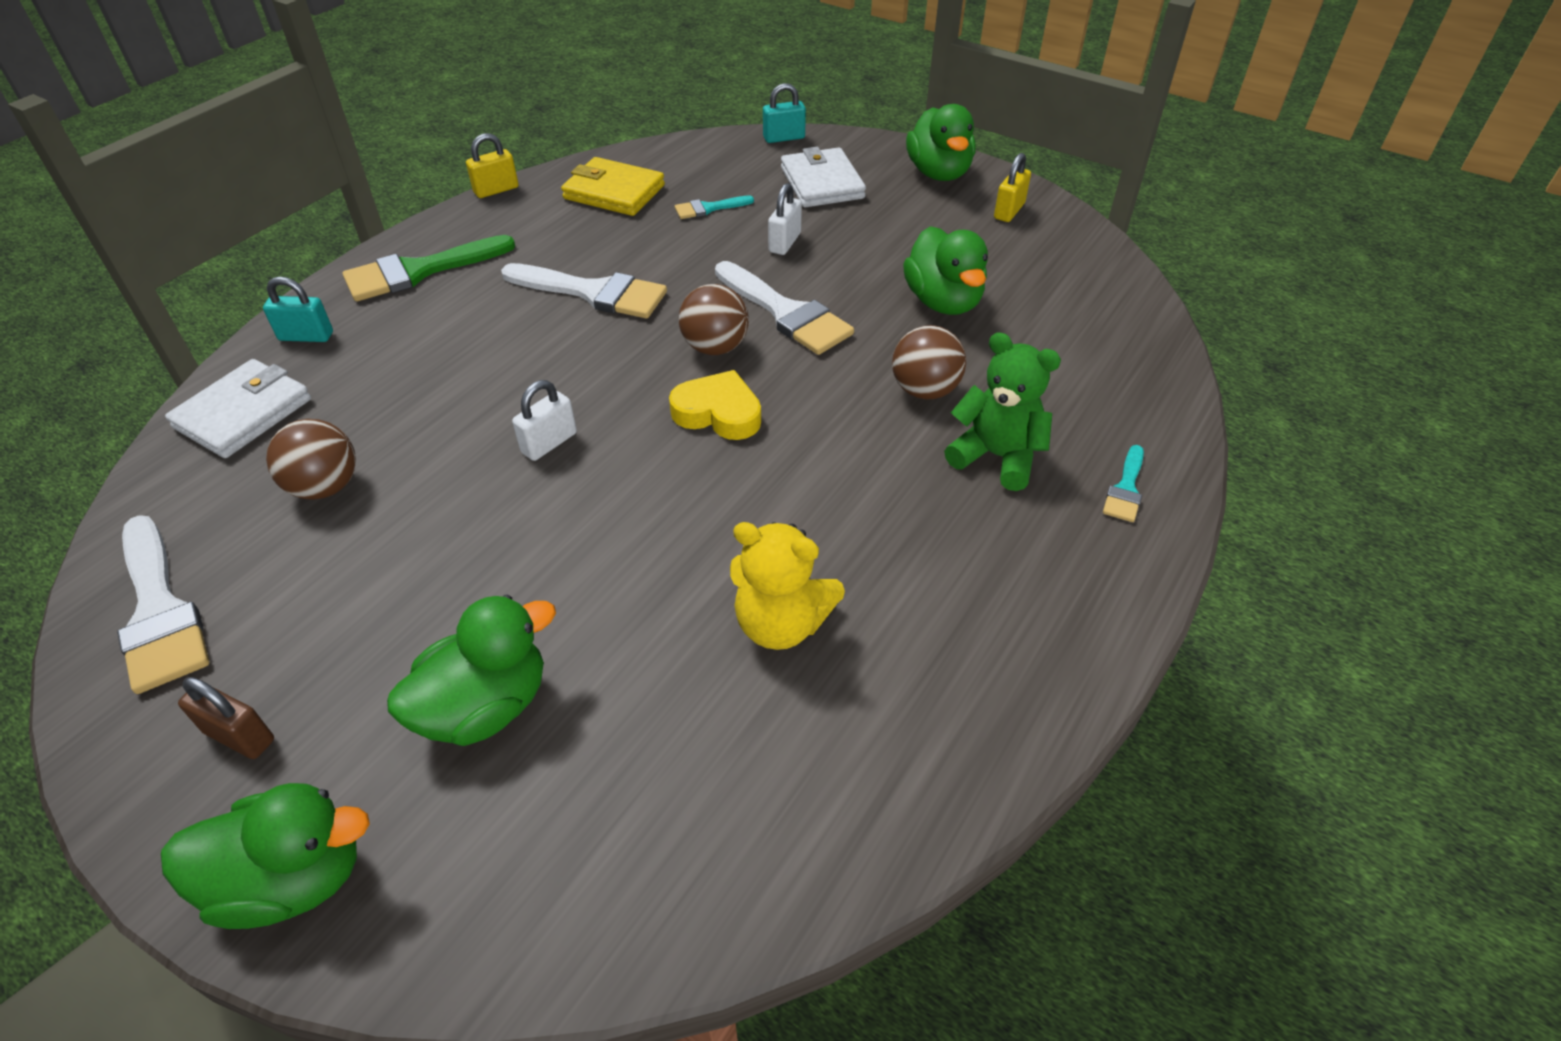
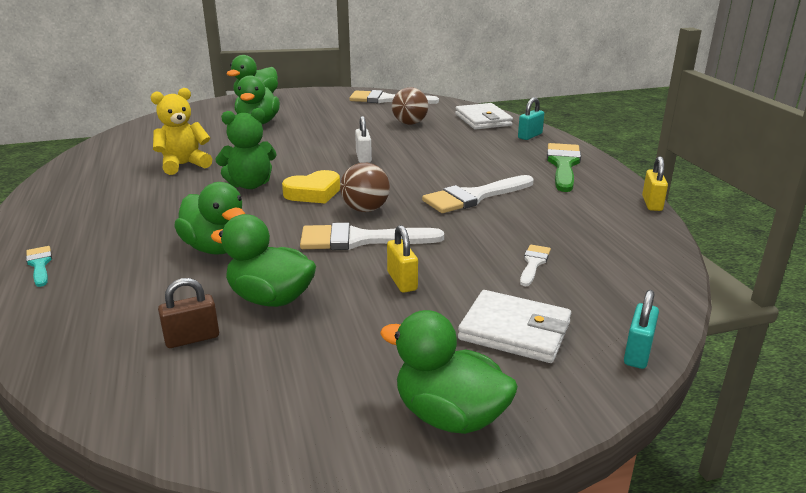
camera: 130 degrees right, 20 degrees down
(239, 736) = (315, 101): brown padlock -> brown padlock (192, 338)
(614, 192) = (604, 238): yellow wallet -> none
(708, 208) = (533, 263): turquoise brush -> white brush
(784, 243) = (441, 273): white padlock -> none
(924, 390) = (217, 248): brown ball -> green duck
(996, 456) = (138, 242): green teddy bear -> green teddy bear (250, 185)
(1009, 211) = (318, 416): yellow padlock -> yellow padlock (402, 281)

